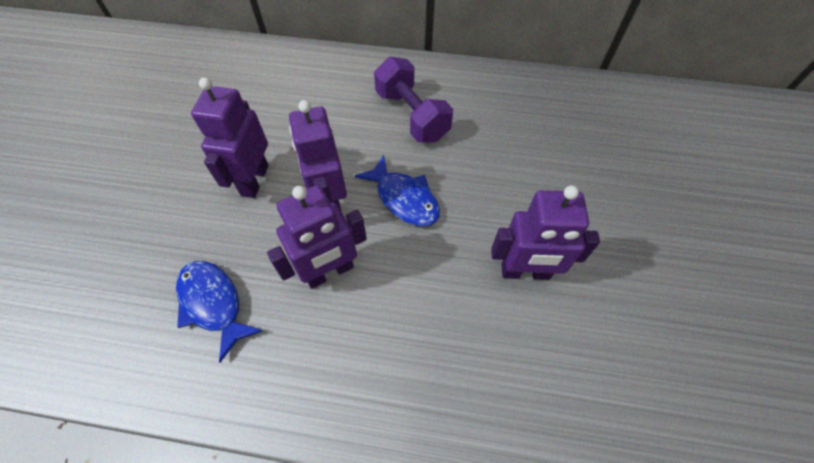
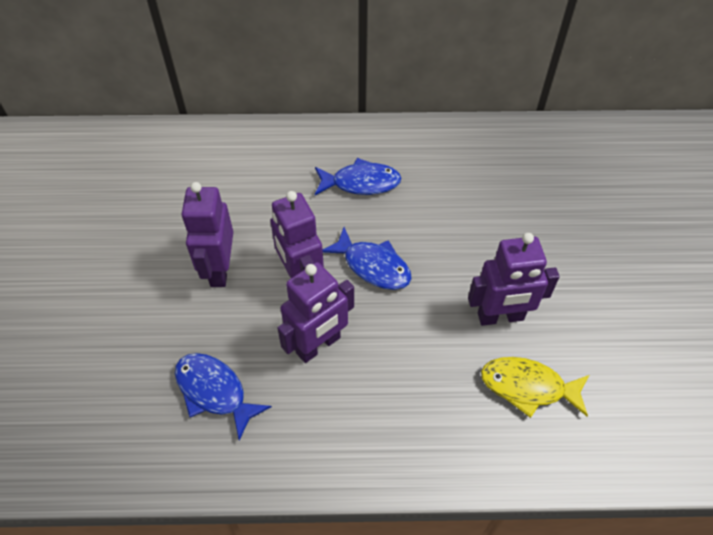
camera: 10 degrees left, 5 degrees down
(411, 116) = (361, 183): purple dumbbell -> blue fish
(541, 355) = (528, 387): none -> yellow fish

